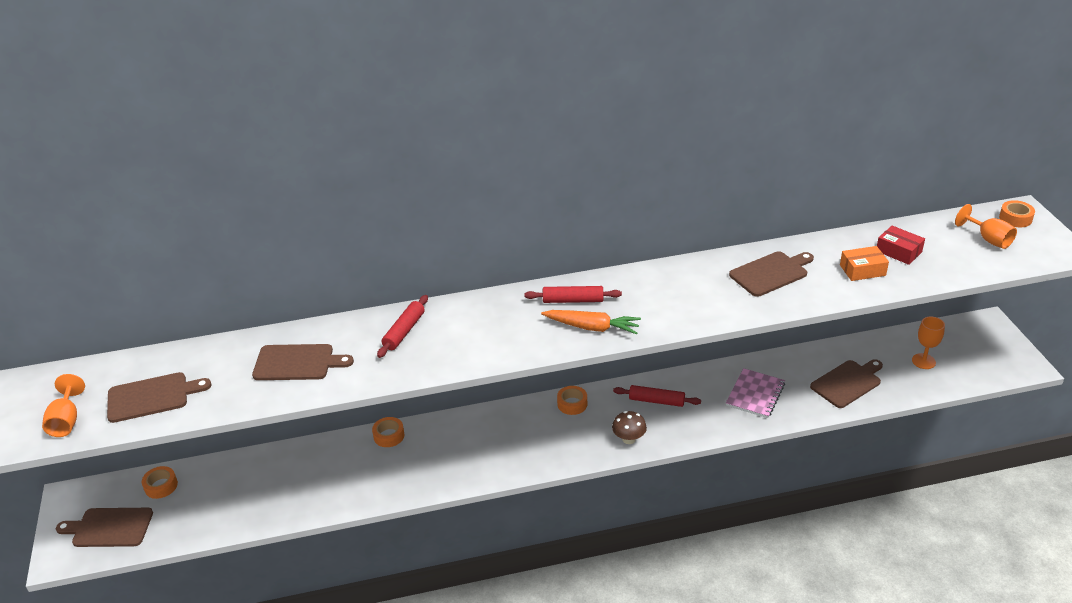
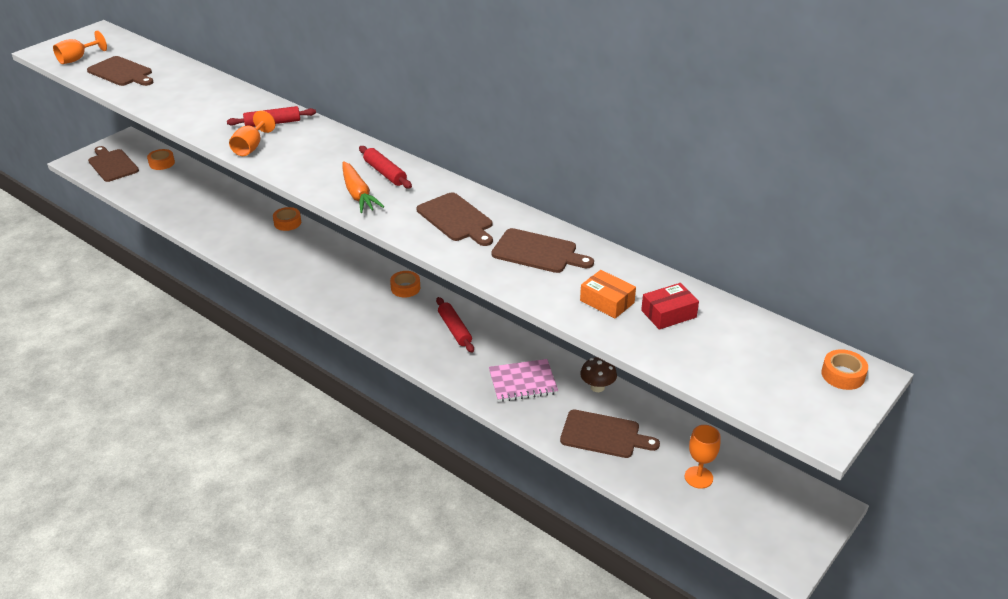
camera: 50 degrees right, 0 degrees up
(297, 363) = (199, 101): brown cutting board -> brown cutting board (456, 219)
(629, 439) = (392, 334): brown mushroom -> brown mushroom (597, 387)
(898, 251) = (668, 314): red box -> red box turned 60 degrees clockwise
(988, 239) = (771, 367): orange goblet -> orange goblet (251, 147)

